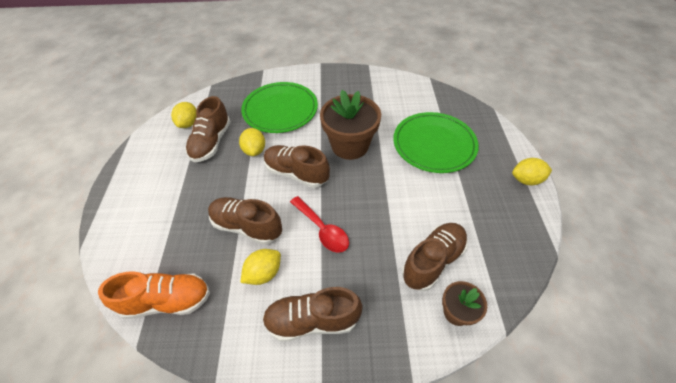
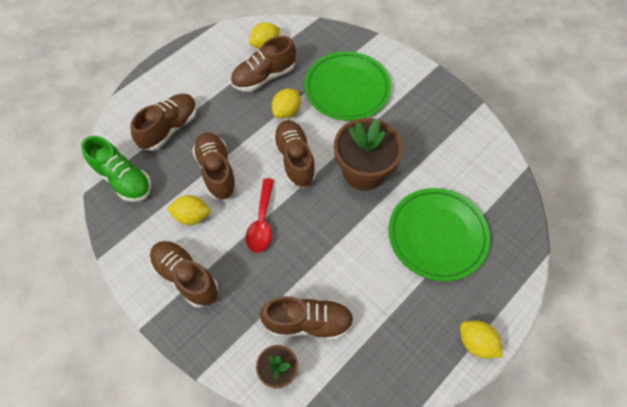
camera: 45 degrees right, 10 degrees up
(167, 301) = (123, 179): orange shoe -> green shoe
(169, 230) = (169, 128): none -> brown shoe

